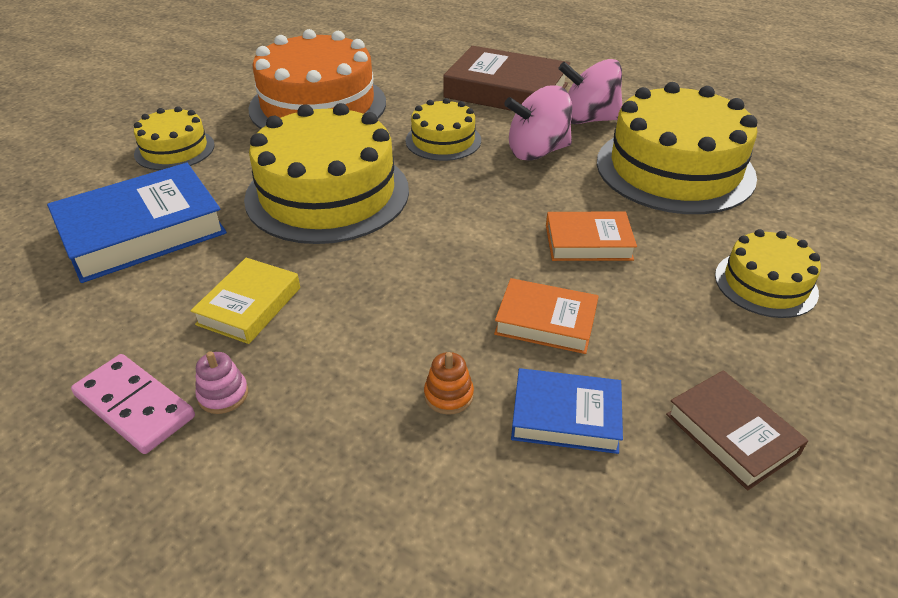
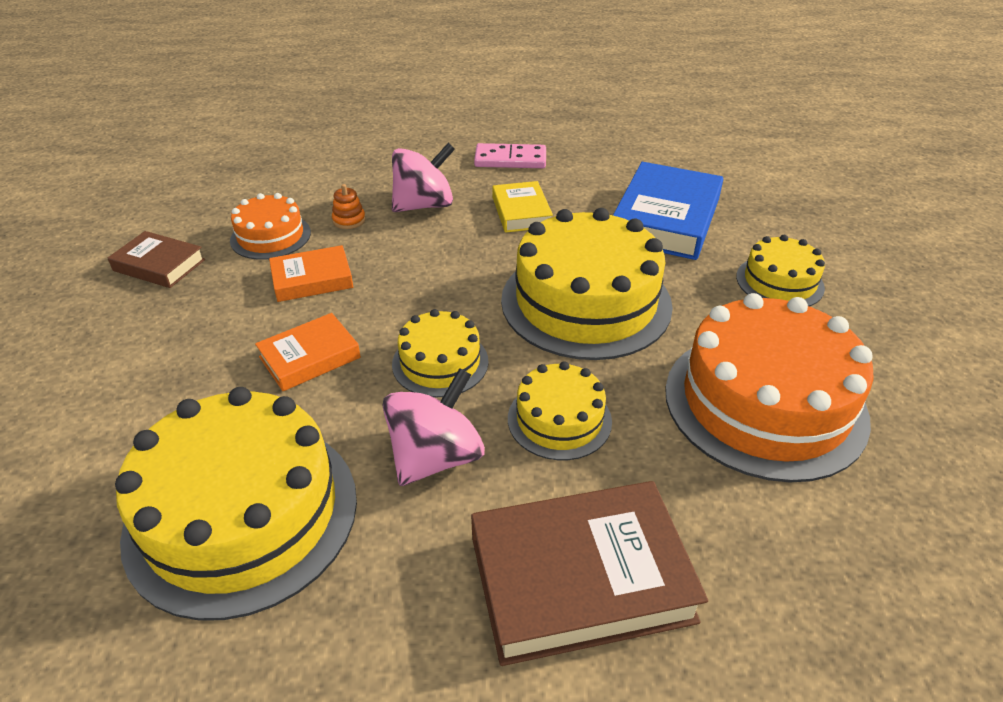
camera: 145 degrees right, 0 degrees up
(223, 395) = (474, 177): pink stacking toy -> none
(565, 416) = (270, 236): blue book -> orange cake
(588, 119) = (407, 568): pink spinning top -> pink spinning top (424, 205)
(765, 284) = (124, 385): yellow cake -> yellow cake (440, 362)

